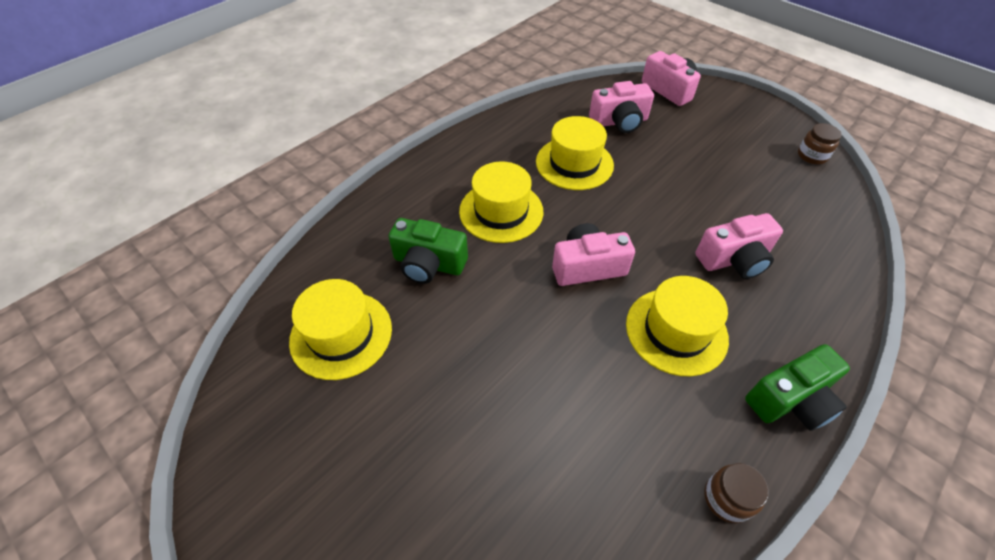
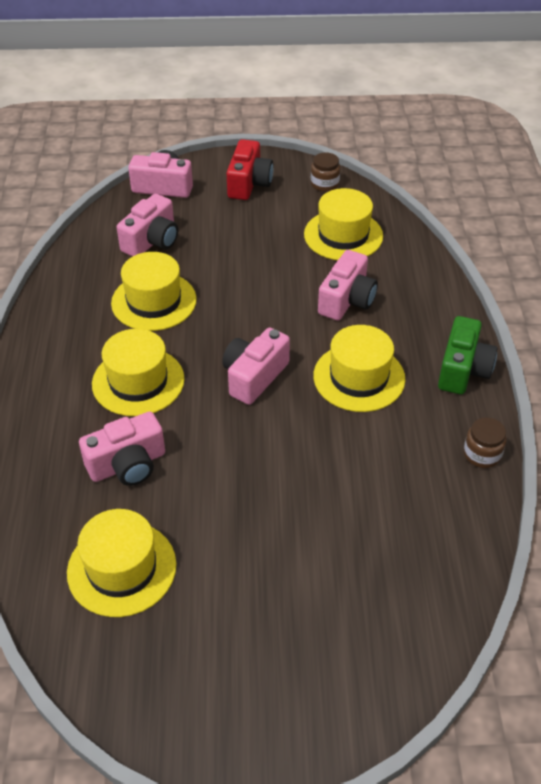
camera: 45 degrees left, 5 degrees down
(428, 264) = (127, 464): green camera -> pink camera
(741, 121) = (249, 183): none -> red camera
(787, 205) = (343, 235): none -> yellow hat

